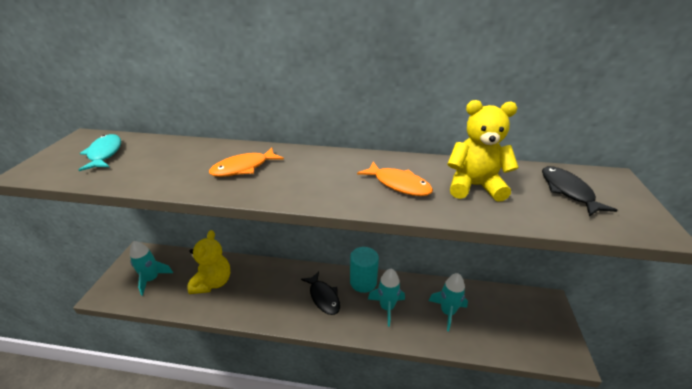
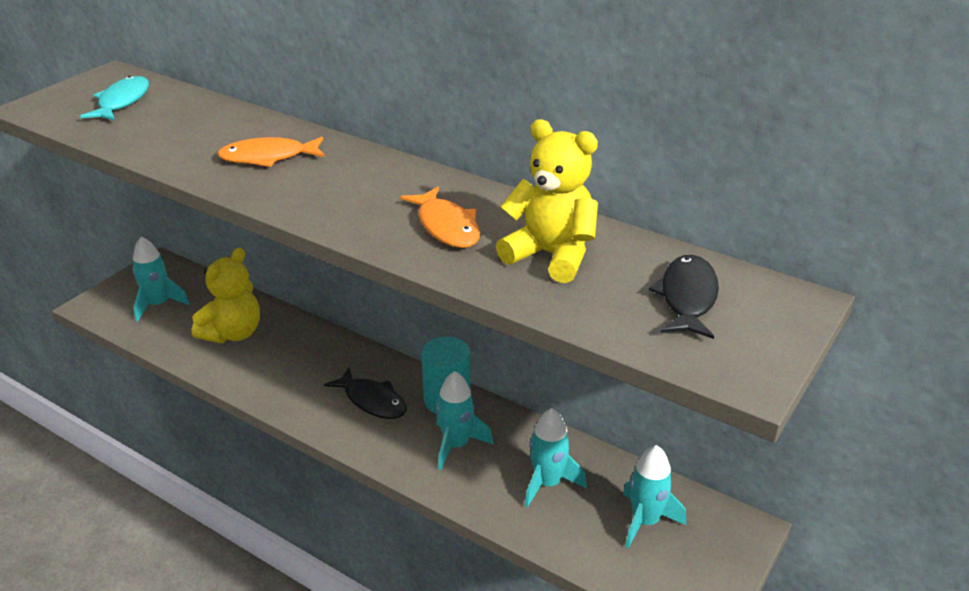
camera: 25 degrees right, 0 degrees up
(323, 297) = (372, 401): black fish -> black fish turned 45 degrees counterclockwise
(507, 315) = (645, 521): none -> turquoise rocket

